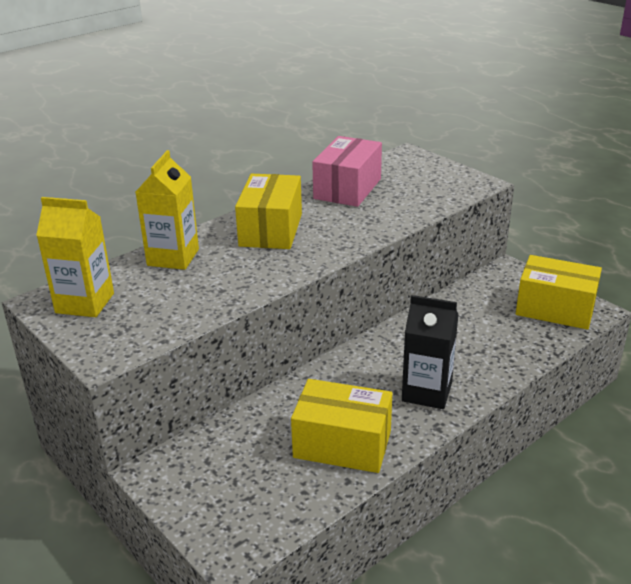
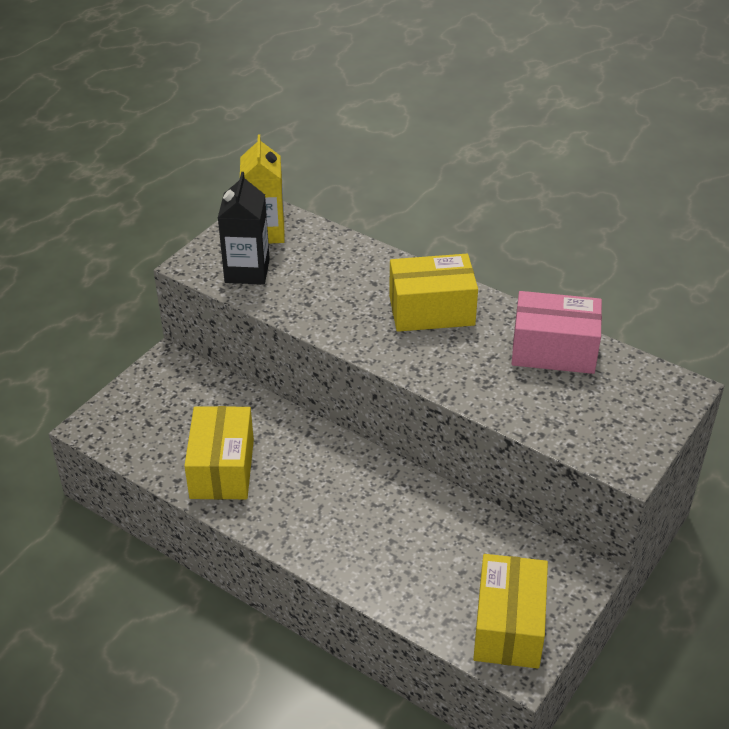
camera: 75 degrees right, 10 degrees up
(173, 257) = (354, 260): yellow carton -> none
(427, 392) = (311, 519): black carton -> black carton (247, 271)

